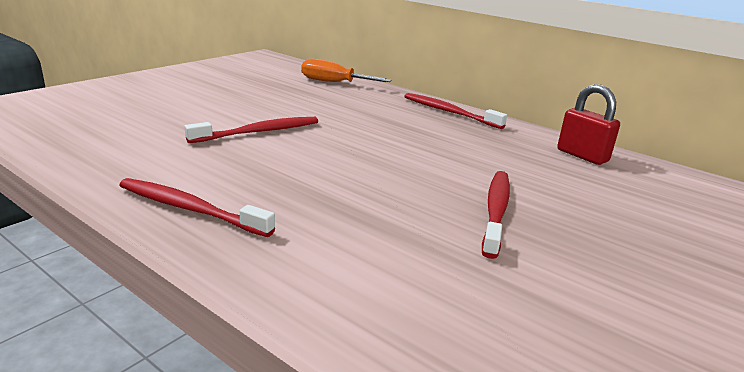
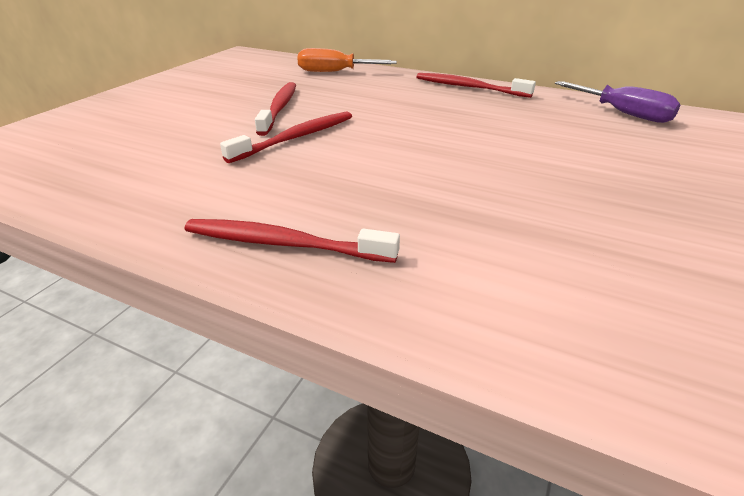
camera: 10 degrees left, 10 degrees up
(495, 211) = (596, 186): red toothbrush -> red toothbrush (279, 108)
(582, 156) = (623, 113): red padlock -> purple screwdriver

